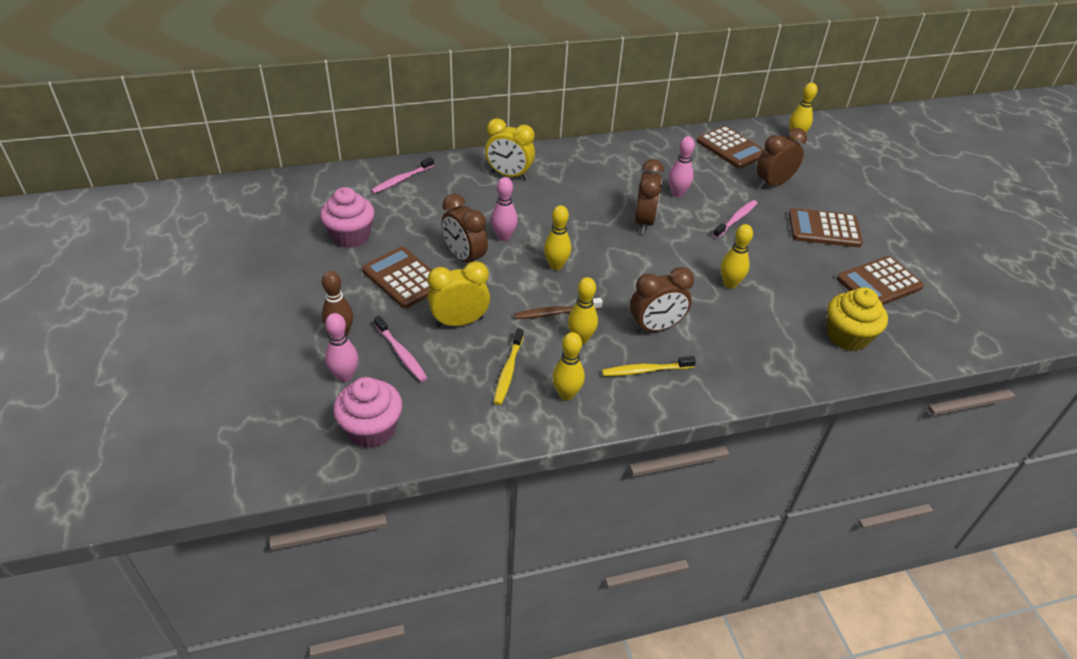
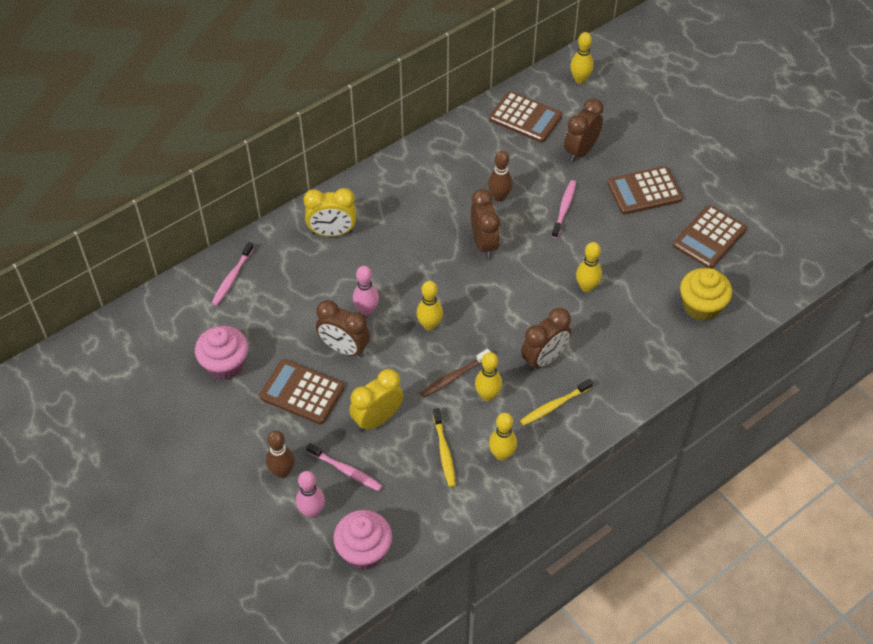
camera: 20 degrees left, 10 degrees up
(677, 194) = (499, 197): pink bowling pin -> brown bowling pin

